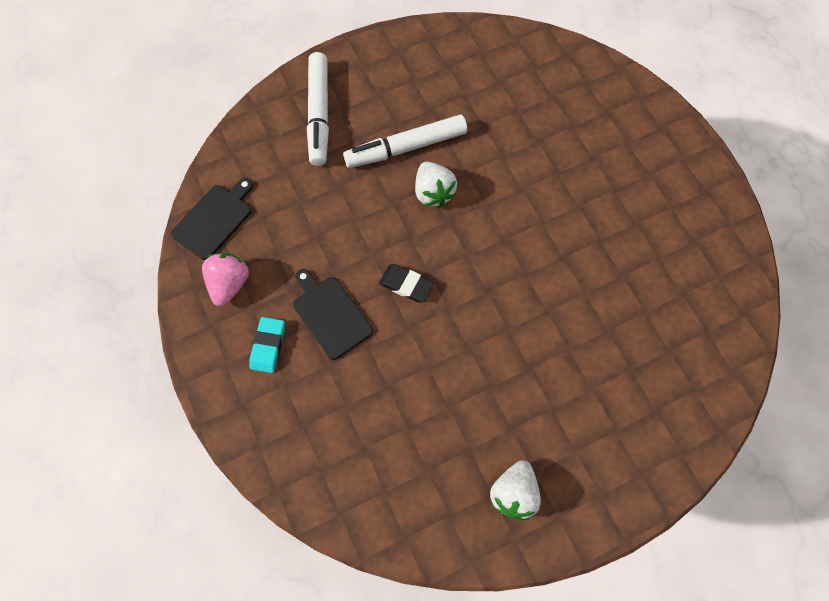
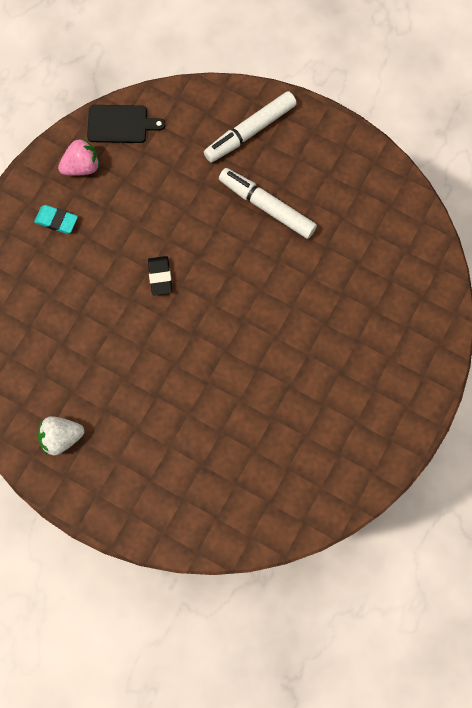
camera: 55 degrees right, 5 degrees up
(268, 346) = (56, 221): turquoise eraser -> turquoise eraser turned 45 degrees clockwise
(330, 315) = (104, 243): black cutting board -> none
(433, 192) = (244, 248): white strawberry -> none

